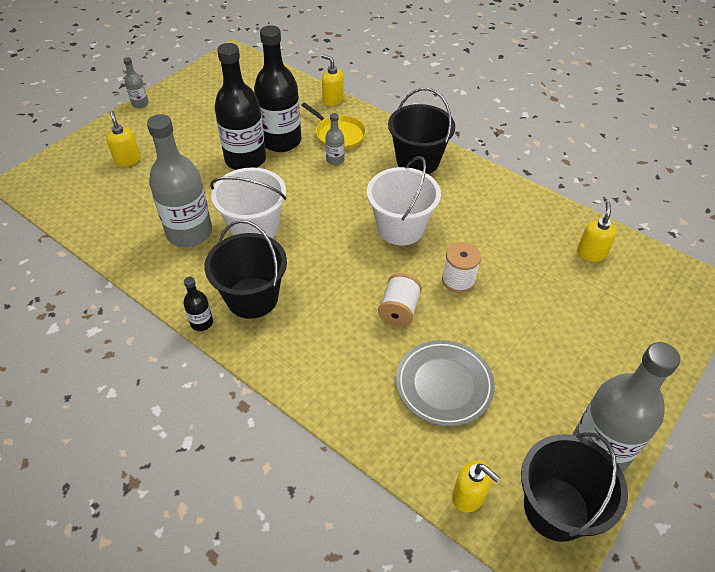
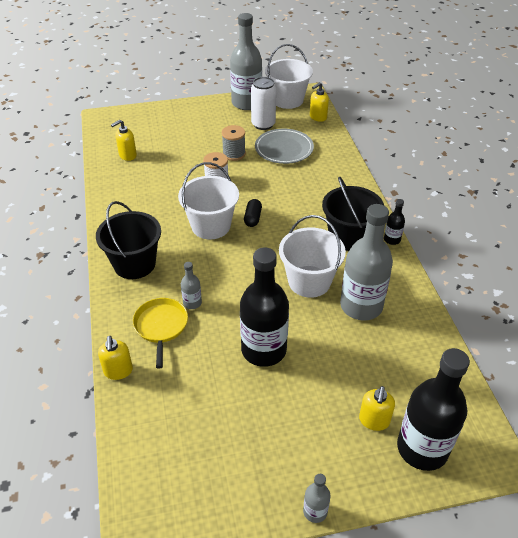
camera: 140 degrees left, 5 degrees down
(281, 141) = (215, 351): black bottle -> black bottle (422, 448)
(371, 260) = (253, 218): none -> black capsule
(399, 310) = (268, 186): white spool -> none
(469, 496) = (318, 117): yellow soap dispenser -> yellow soap dispenser turned 120 degrees counterclockwise
(491, 333) = (234, 154): none -> grey spool
(522, 417) = (263, 124): none -> white can
(556, 508) = (287, 100): black bucket -> white bucket

